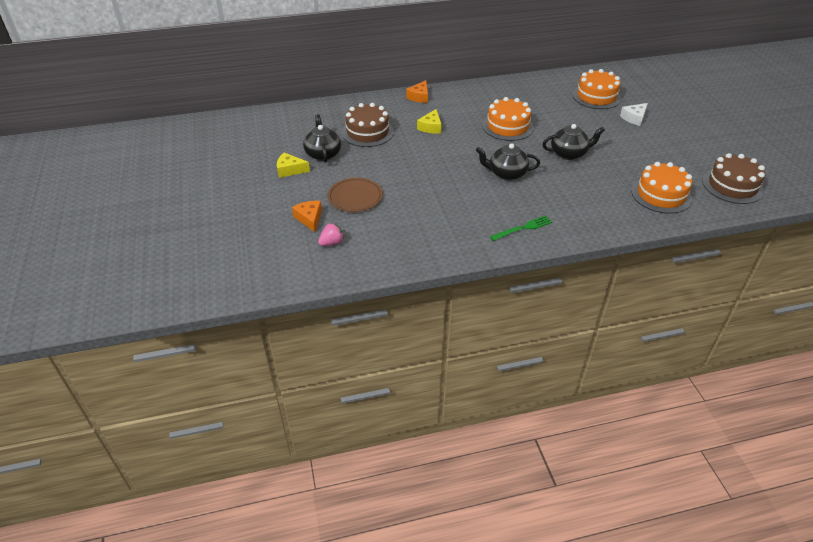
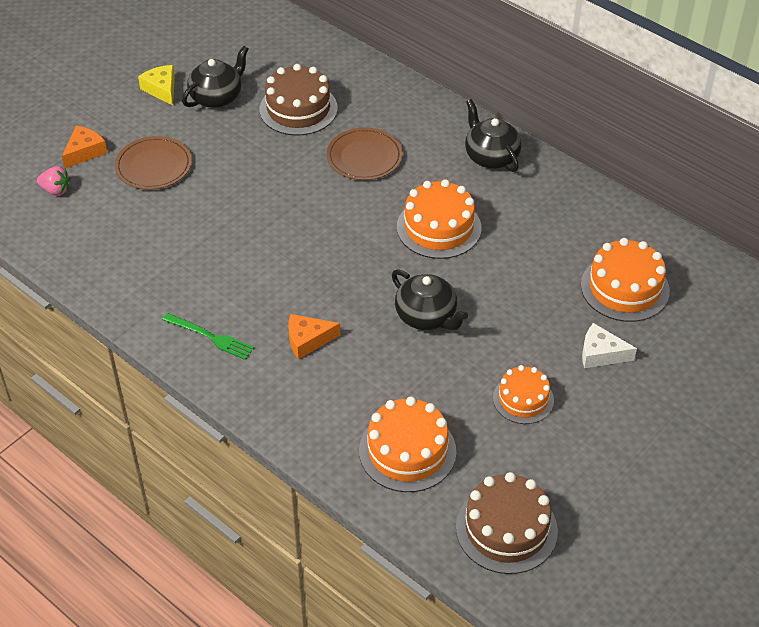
camera: 55 degrees right, 5 degrees up
(419, 97) = (430, 112): orange cheese -> orange cheese (308, 340)
(431, 127) = (364, 157): yellow cheese -> brown plate
(506, 174) = (319, 274): black teapot -> black teapot (491, 157)
(648, 149) = (523, 399): none -> orange cake

